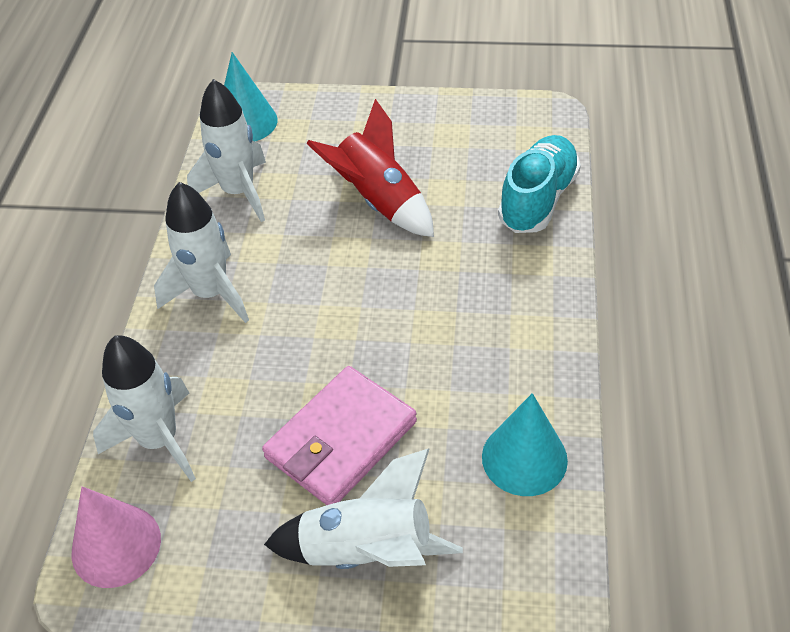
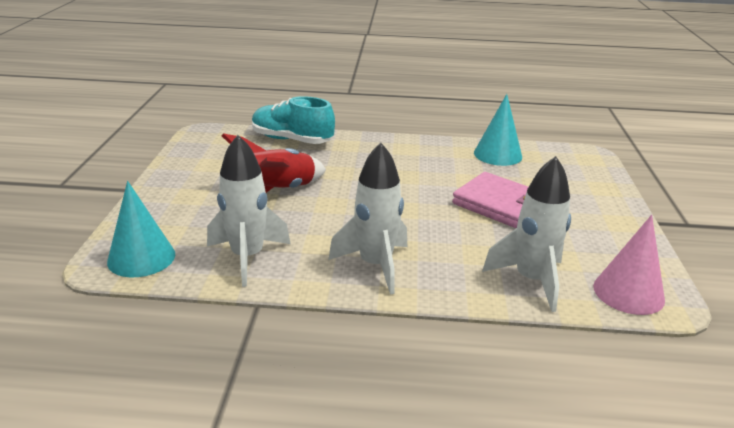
camera: 95 degrees left, 20 degrees down
(367, 551) = (578, 198): white rocket -> none

